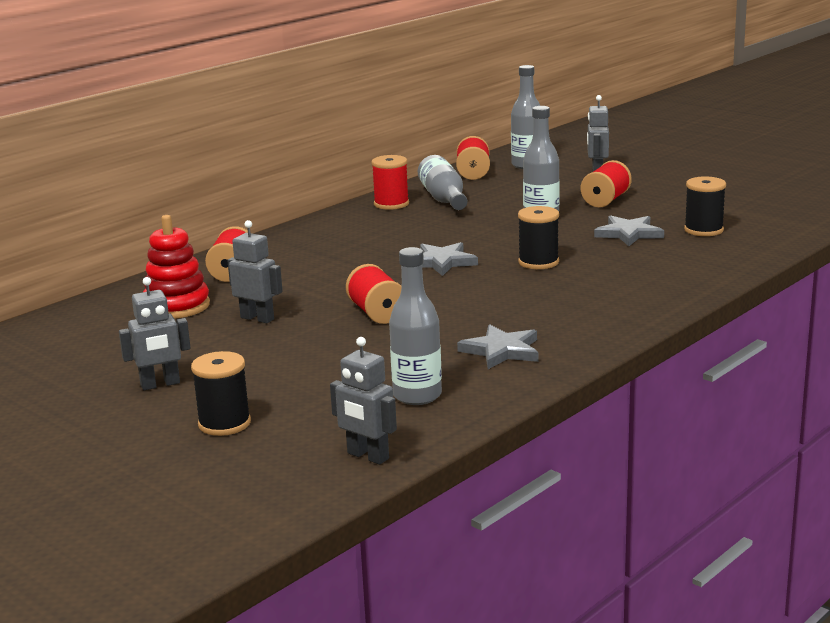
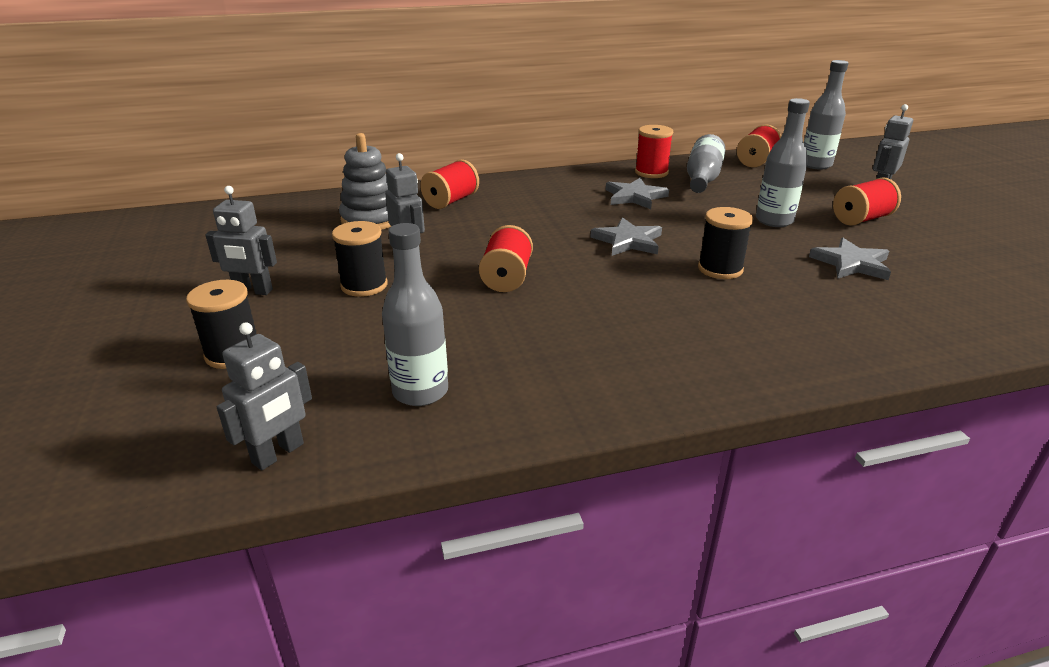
camera: 30 degrees right, 10 degrees up
(177, 306) = (371, 219): red stacking toy -> grey stacking toy
(367, 456) = (278, 453): grey robot -> grey robot turned 120 degrees counterclockwise
(501, 351) = (566, 365): grey star -> grey star (635, 196)
(703, 230) = (946, 283): black spool -> black spool (364, 285)

